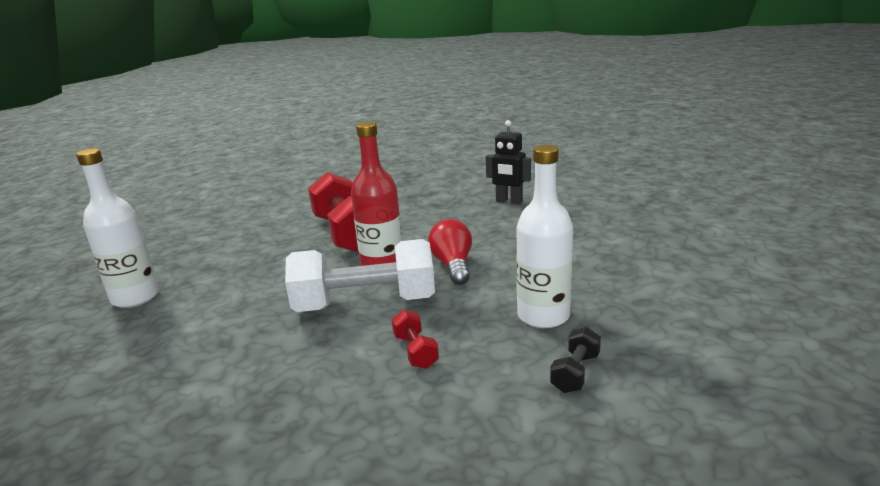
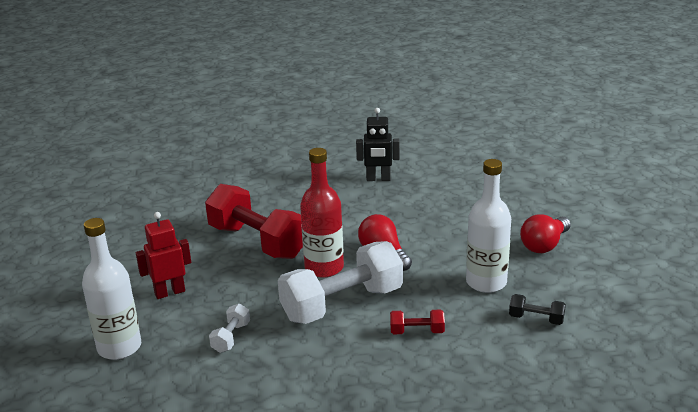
camera: 25 degrees left, 5 degrees up
(229, 261) = (169, 292): none -> red robot
(231, 311) = (231, 337): none -> white dumbbell
(415, 351) = (417, 331): red dumbbell -> red dumbbell turned 45 degrees counterclockwise
(575, 373) = (536, 319): black dumbbell -> black dumbbell turned 75 degrees counterclockwise
(648, 290) = (544, 245): none -> red light bulb

